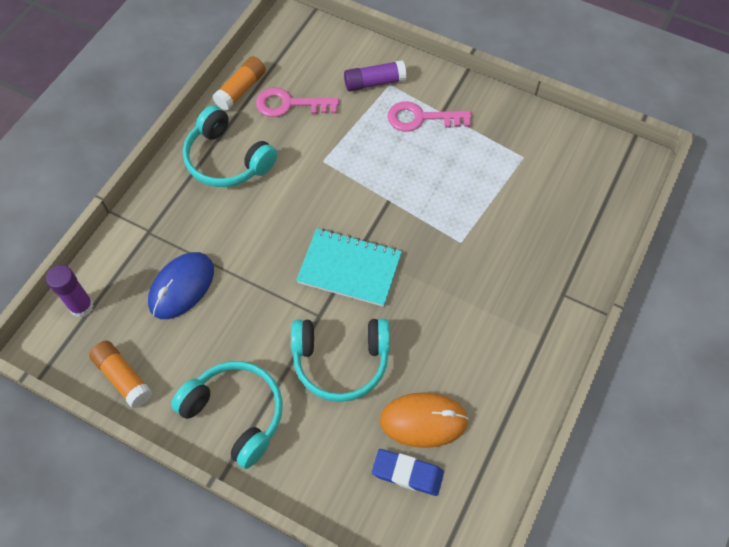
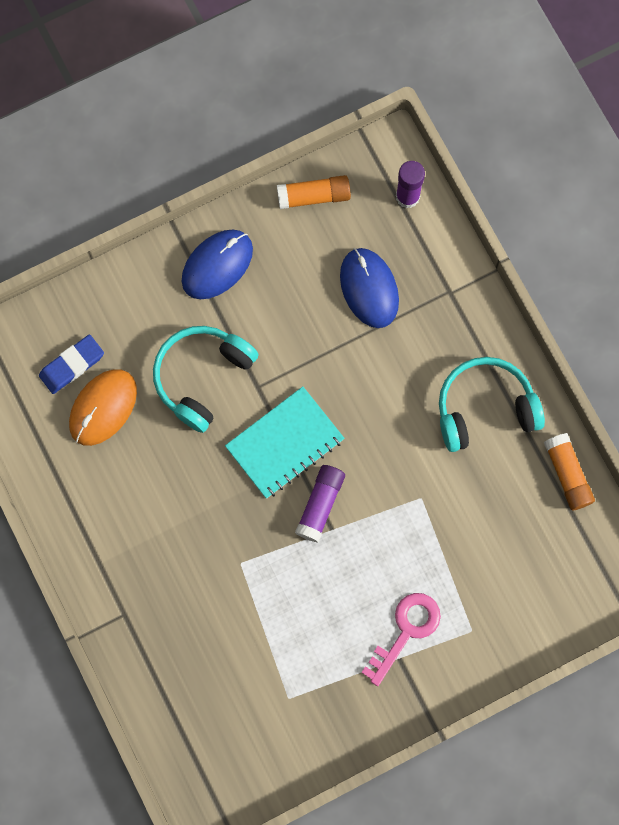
camera: 125 degrees right, 15 degrees up
(235, 414) = (217, 265): turquoise headphones -> blue mouse
(289, 104) = (514, 510): pink key -> none
(374, 82) = (485, 616): purple glue stick -> purple glue stick (320, 505)

